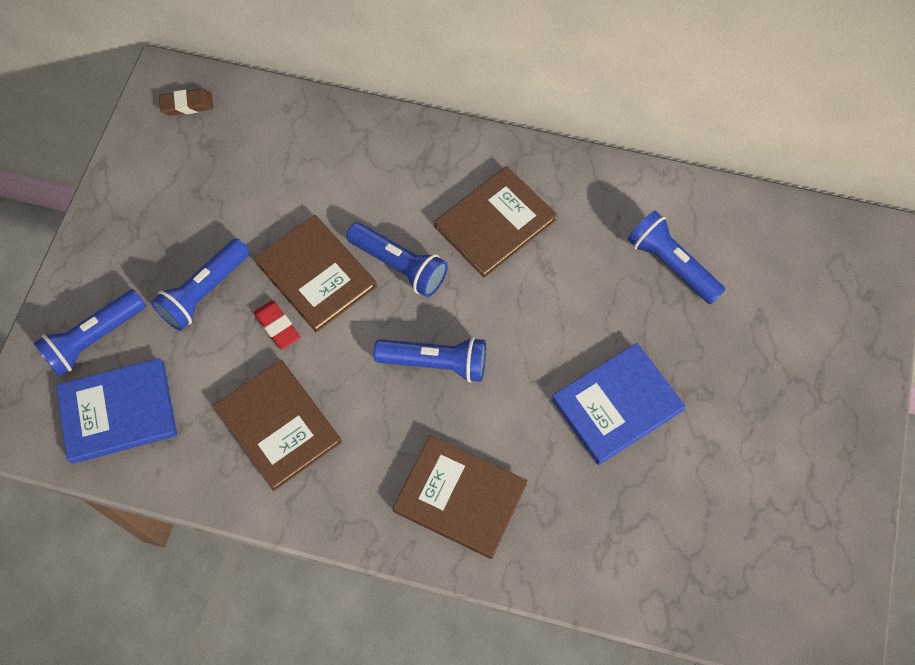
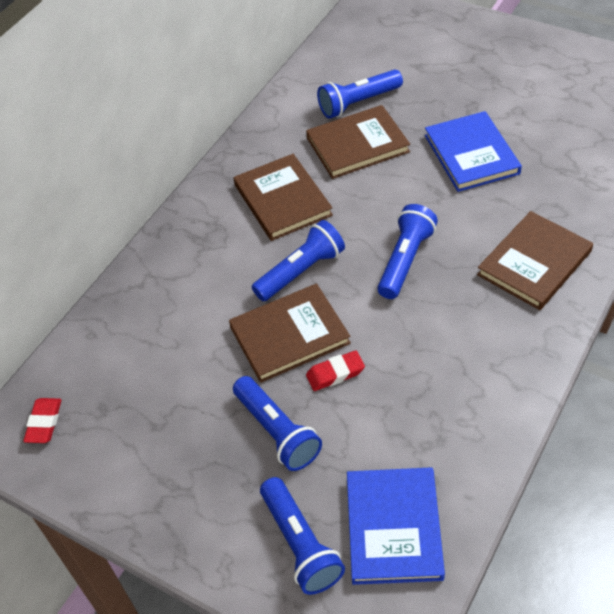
camera: 70 degrees left, 15 degrees down
(187, 105) = (44, 423): brown eraser -> red eraser
(278, 426) = (440, 386): brown book -> brown book (357, 145)

